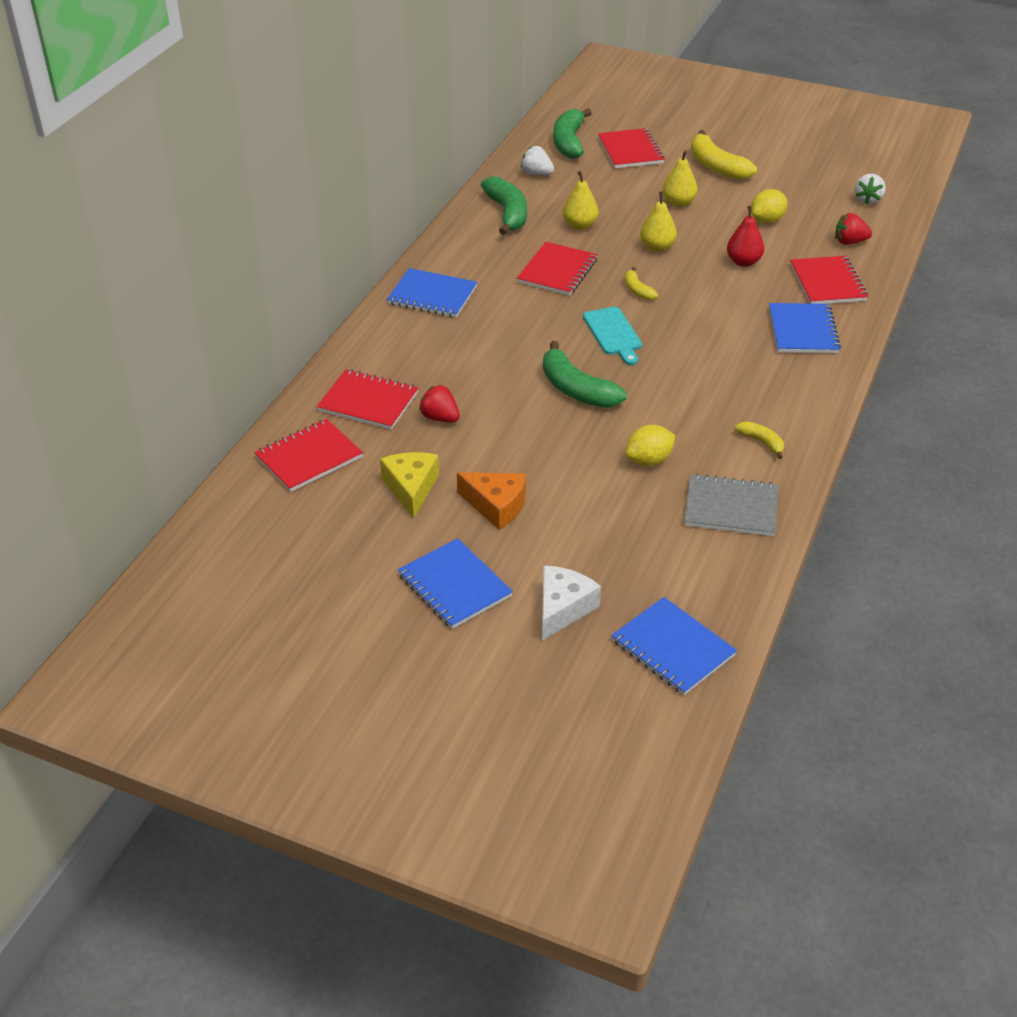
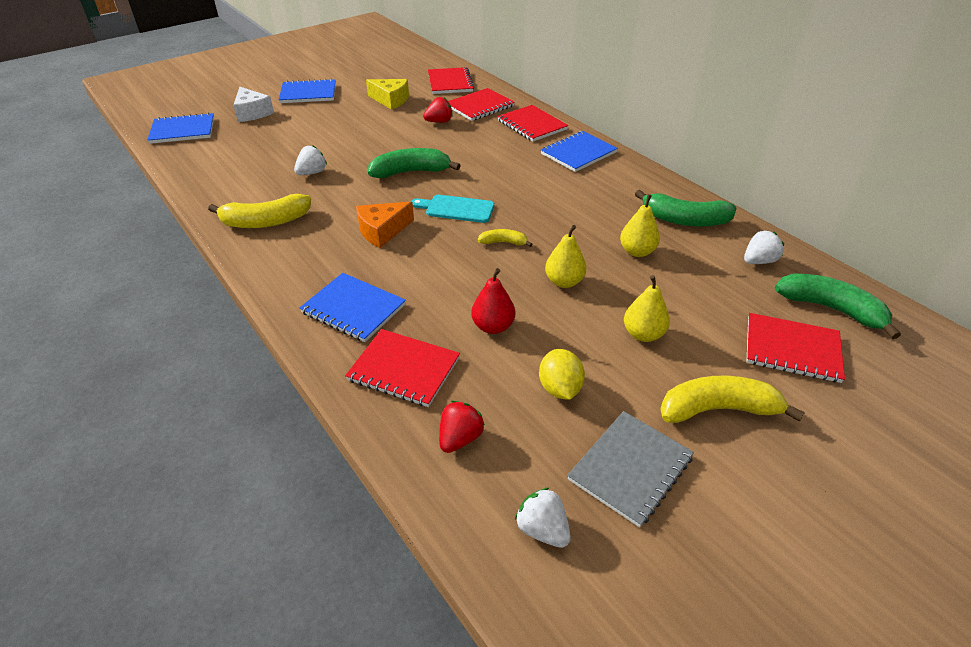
camera: 120 degrees right, 0 degrees up
(496, 506) = (345, 117): orange cheese -> orange cheese (382, 231)
(557, 271) = (568, 214): red notebook -> red notebook (532, 125)
(649, 460) = (312, 173): yellow lemon -> white strawberry
(731, 508) = (234, 184): grey notebook -> grey notebook (630, 468)
(761, 442) = (265, 222): yellow banana -> yellow banana, size x1.92

